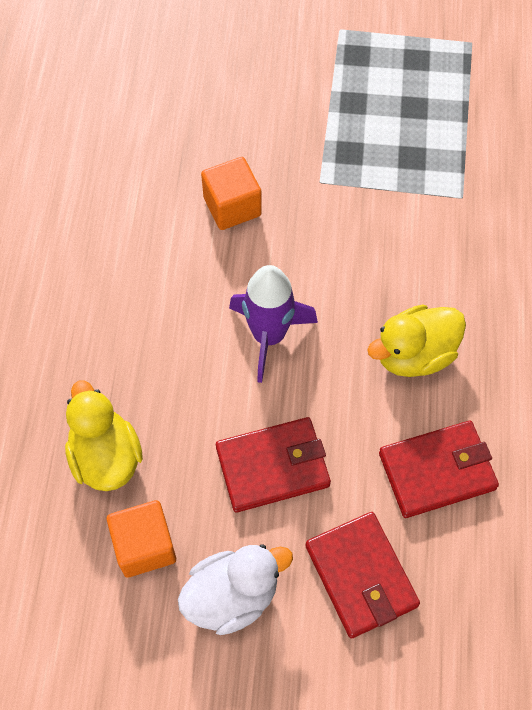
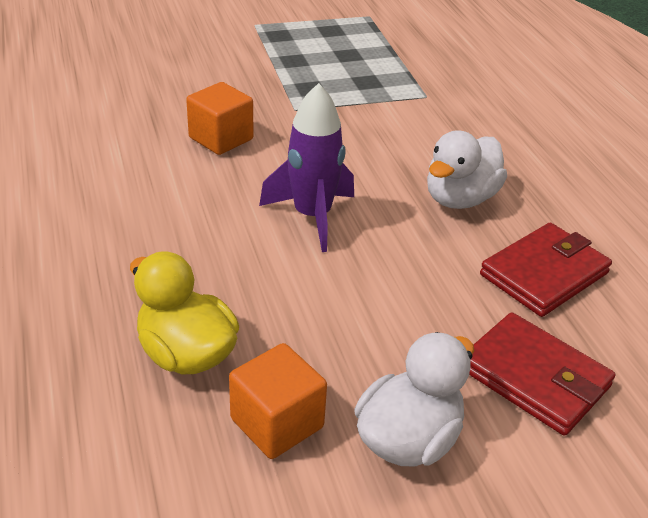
camera: 25 degrees left, 25 degrees down
(272, 467) = (380, 313): red wallet -> none
(414, 354) = (460, 198): yellow duck -> white duck

